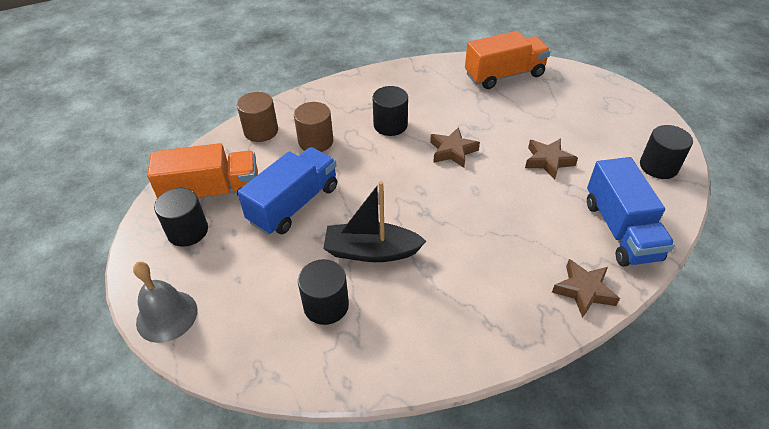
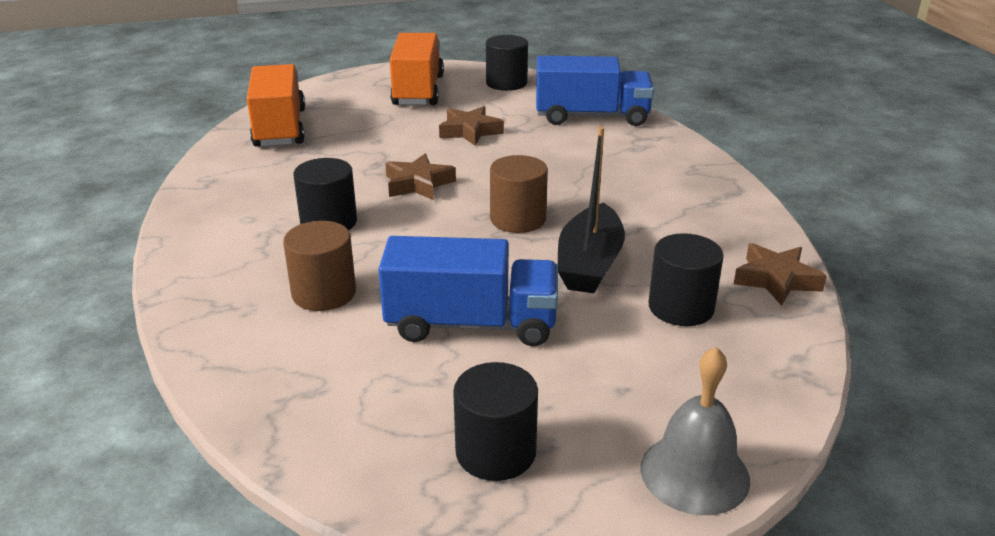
camera: 80 degrees left, 15 degrees down
(212, 192) = (399, 419): orange truck -> orange truck (418, 91)
(261, 131) = (250, 353): brown cylinder -> brown cylinder (518, 219)
(294, 204) = (471, 324): blue truck -> blue truck turned 135 degrees clockwise
(584, 290) = (670, 148): brown star -> brown star (776, 280)

